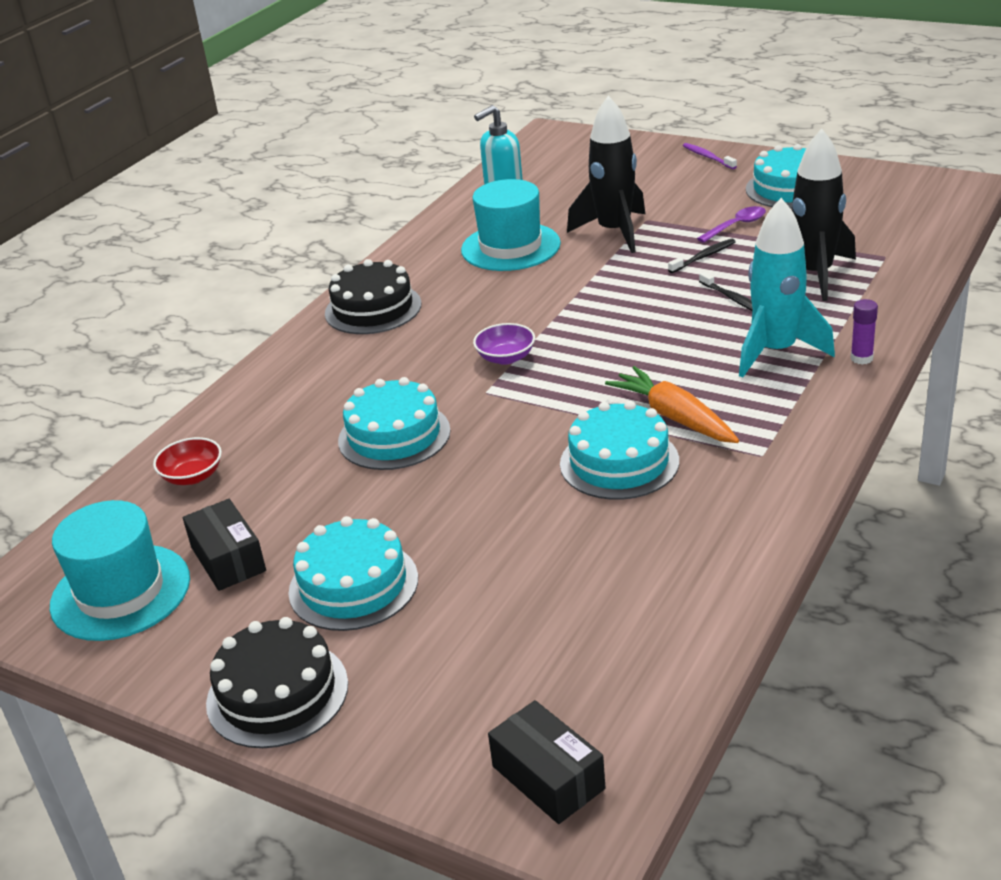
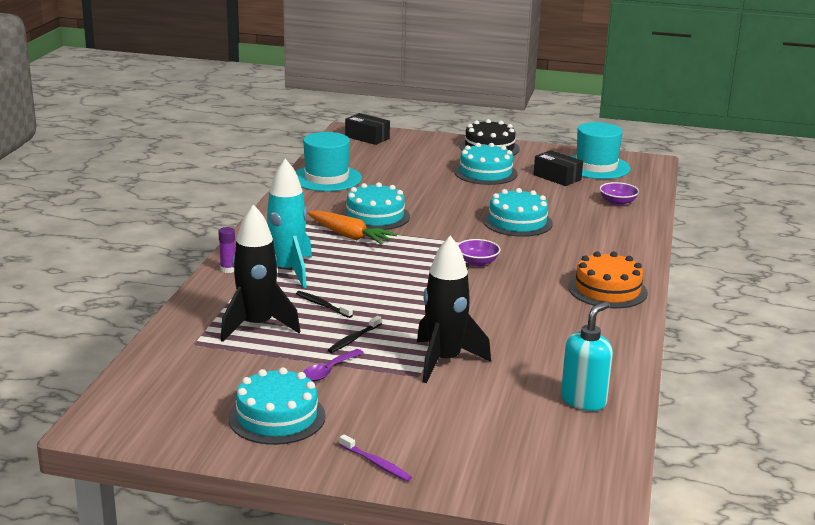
camera: 160 degrees right, 10 degrees down
(192, 476) = (618, 202): red bowl -> purple bowl
(373, 308) = (607, 290): black cake -> orange cake
(510, 247) = (534, 344): turquoise hat -> turquoise hat (326, 178)

